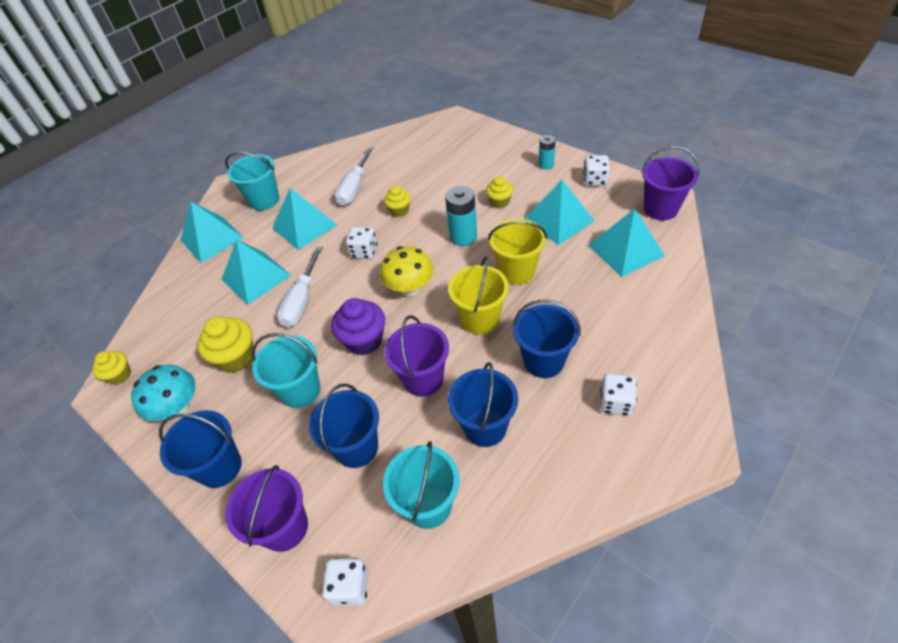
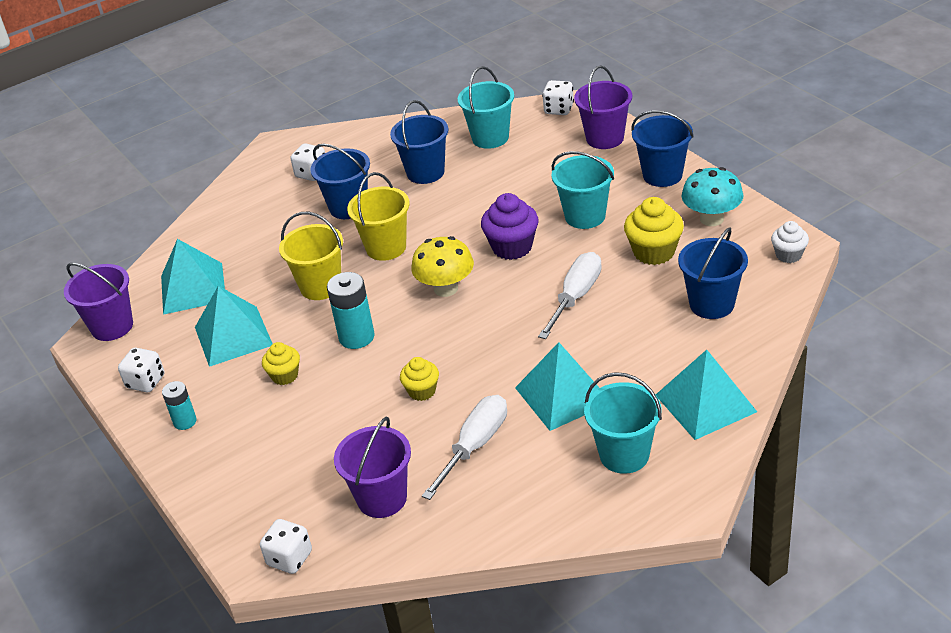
camera: 165 degrees left, 10 degrees down
(120, 375) = (788, 255): yellow cupcake -> white cupcake
(256, 277) = (635, 334): turquoise pyramid -> none
(356, 447) = (538, 173): blue bucket -> blue bucket (712, 304)
(364, 252) = (487, 341): white dice -> white dice (289, 558)
(423, 379) = (464, 209): purple bucket -> purple bucket (382, 498)

